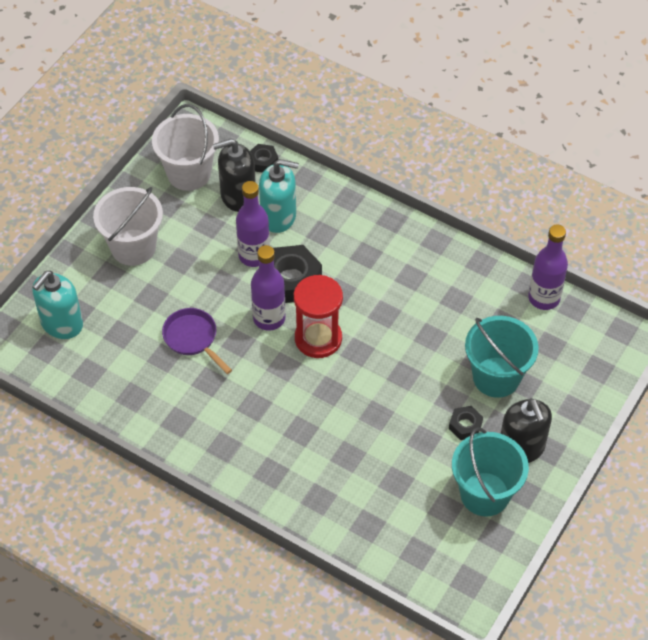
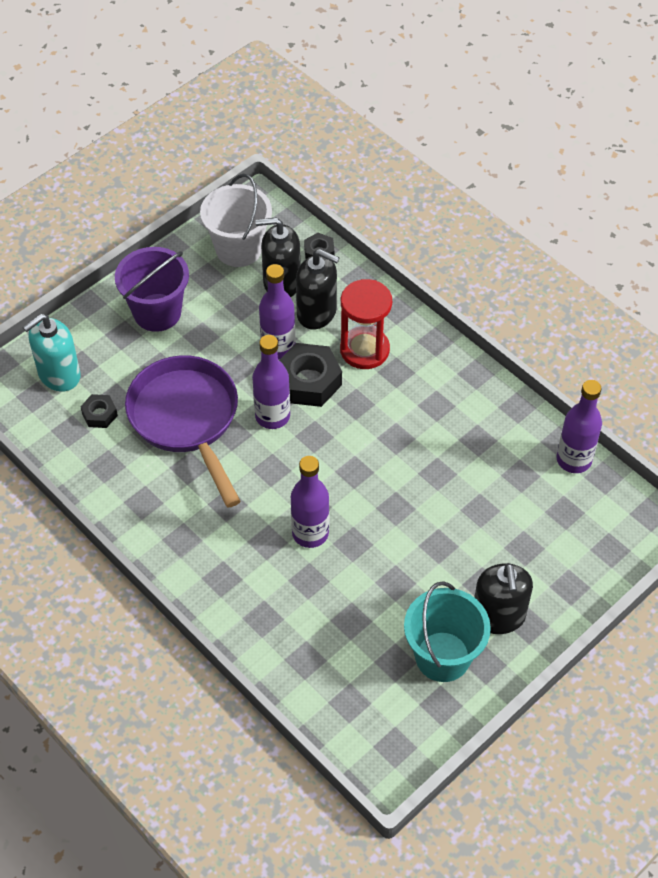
camera: 15 degrees right, 0 degrees up
(133, 247) = (157, 312): white bucket -> purple bucket
(193, 338) = (187, 419): purple pan -> purple pan, size x1.92
(278, 216) = (317, 313): turquoise soap dispenser -> black soap dispenser
(318, 338) = (317, 449): red hourglass -> red hourglass (364, 350)
(336, 414) = (310, 533): none -> purple bottle
(465, 425) = (444, 577): black nut -> black nut (99, 414)
(496, 377) = (495, 533): turquoise bucket -> none

